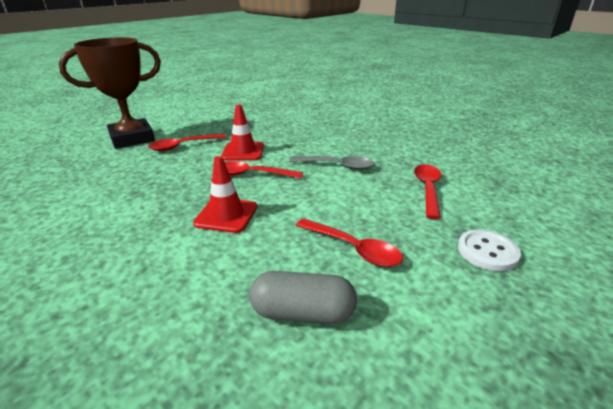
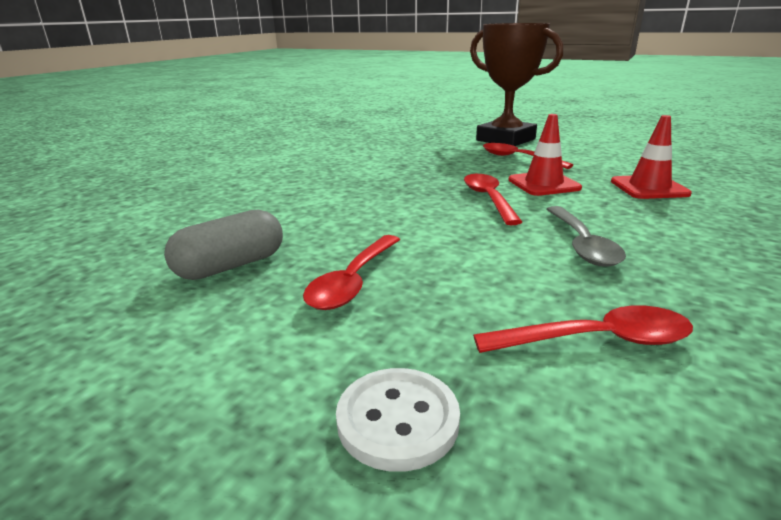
camera: 75 degrees right, 5 degrees down
(226, 215) = (387, 204): red traffic cone -> red traffic cone (649, 188)
(303, 313) = (231, 266): grey capsule -> grey capsule turned 60 degrees clockwise

